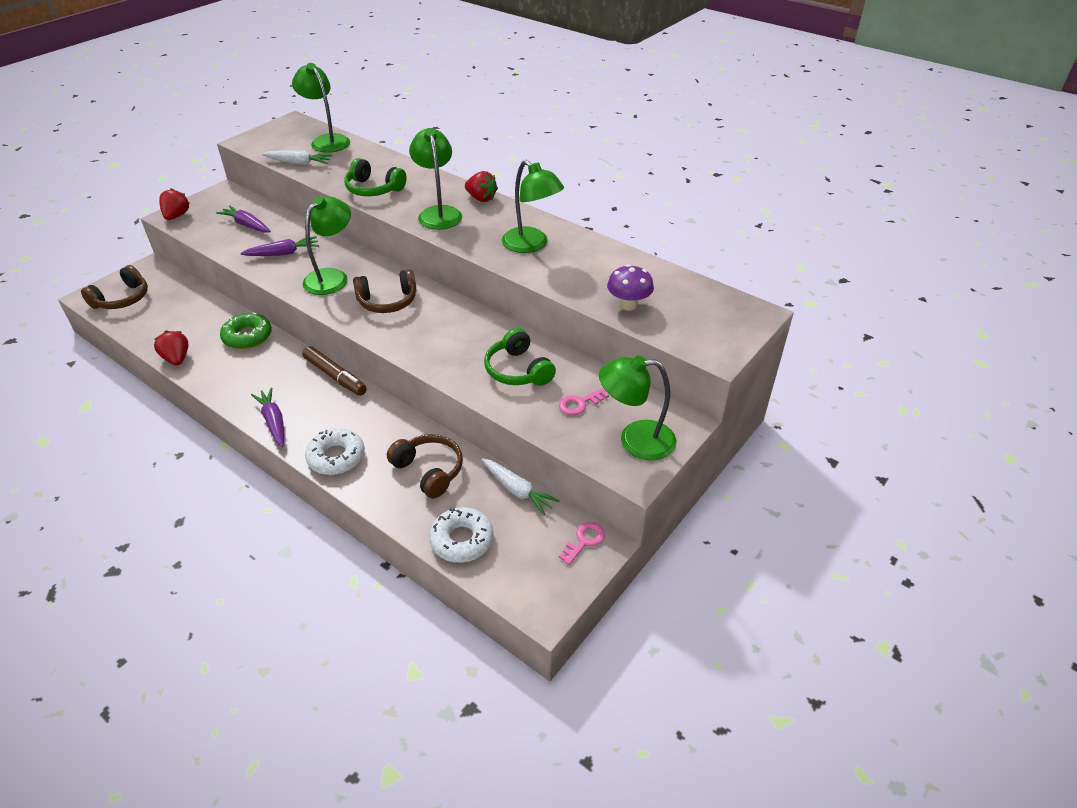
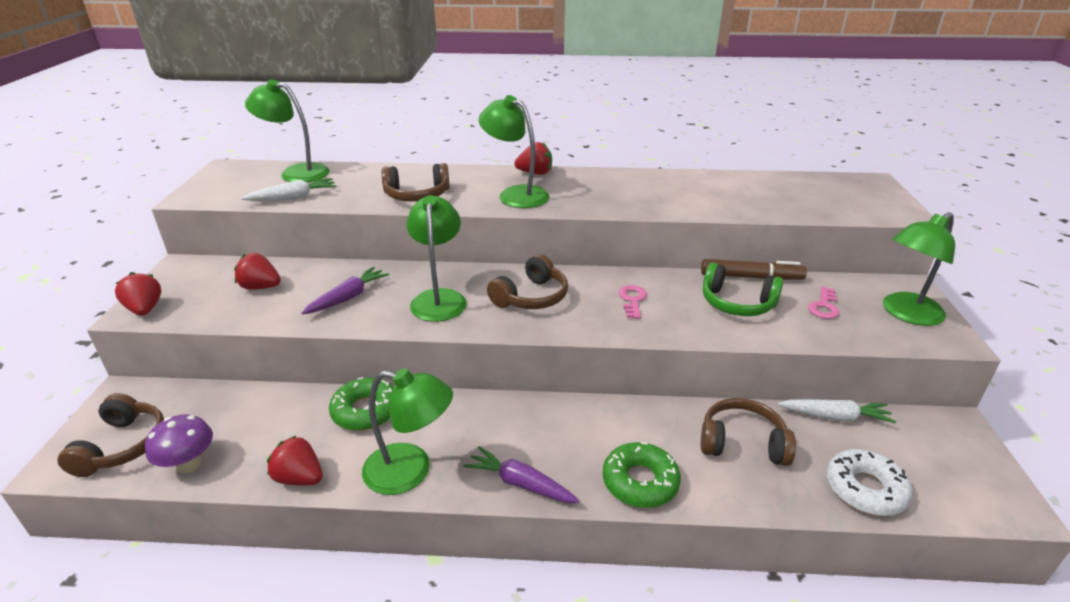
camera: 35 degrees left, 10 degrees down
(247, 225) = (260, 287): purple carrot -> red strawberry
(335, 376) = (524, 403): brown marker -> brown marker (751, 277)
(336, 457) = (640, 482): white donut -> green donut
(374, 189) = (417, 195): green headphones -> brown headphones
(531, 245) = (639, 191): green lamp -> green lamp (410, 471)
(584, 541) = (943, 428): pink key -> pink key (632, 300)
(628, 305) = (788, 206): purple mushroom -> purple mushroom (188, 464)

